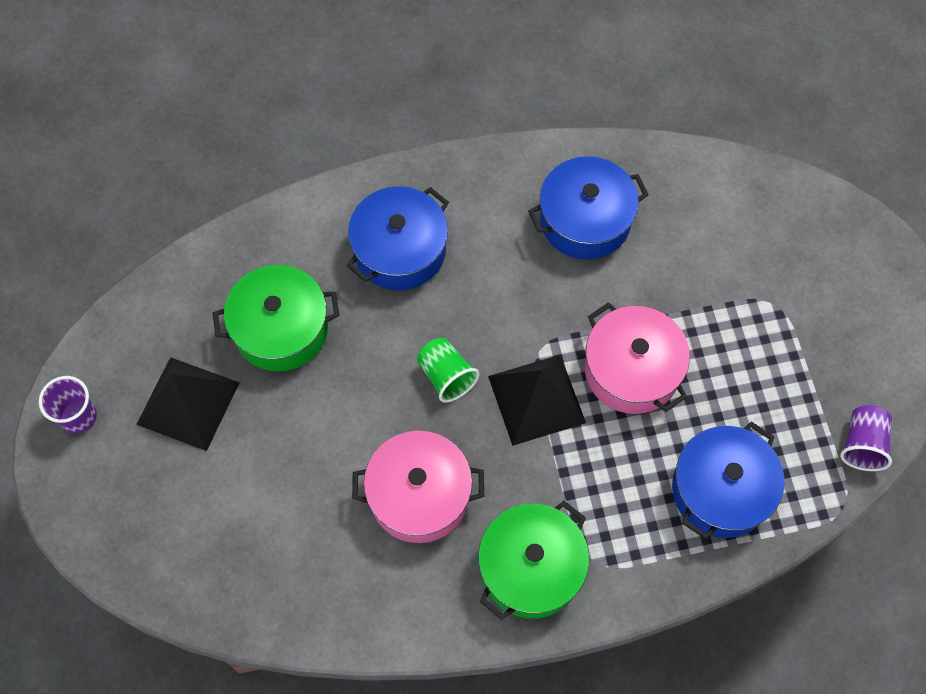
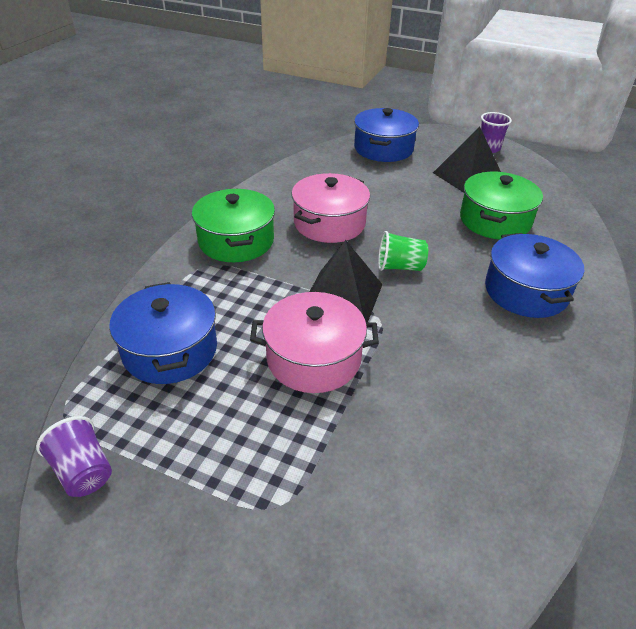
camera: 125 degrees right, 25 degrees down
(585, 220) = (485, 413): blue pot -> blue pot (383, 149)

